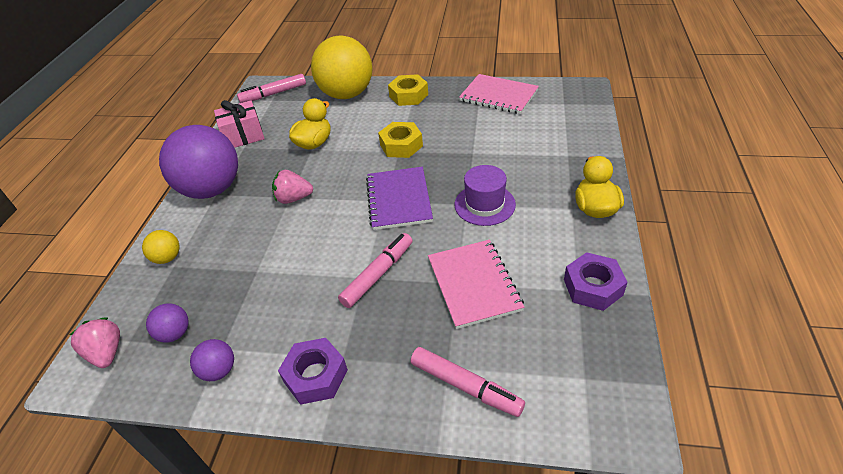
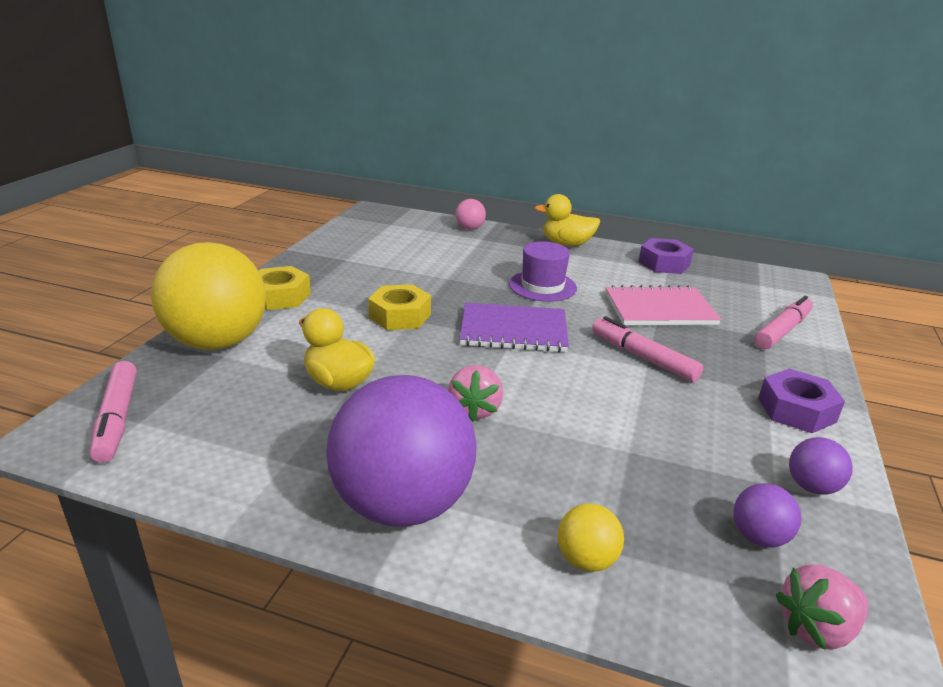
camera: 85 degrees left, 15 degrees down
(243, 136) = (244, 462): pink gift -> none
(498, 96) = (342, 248): pink notebook -> none
(587, 144) = (469, 228): none -> pink ball

